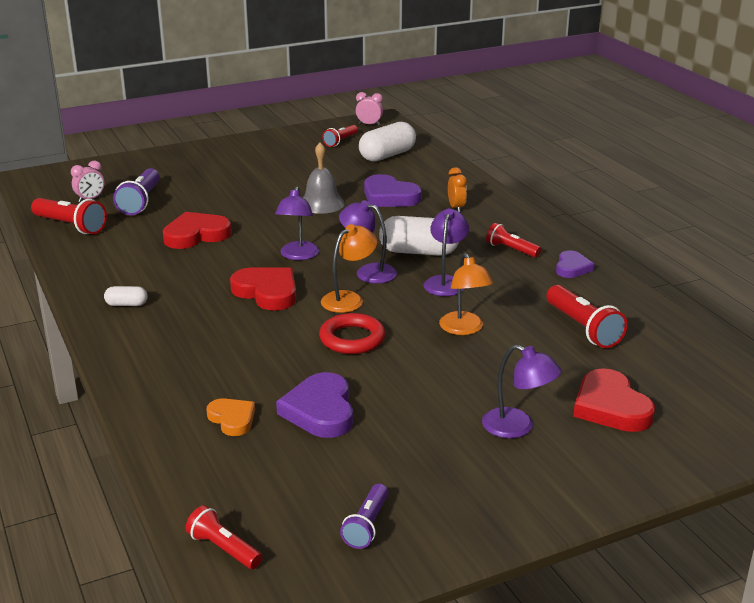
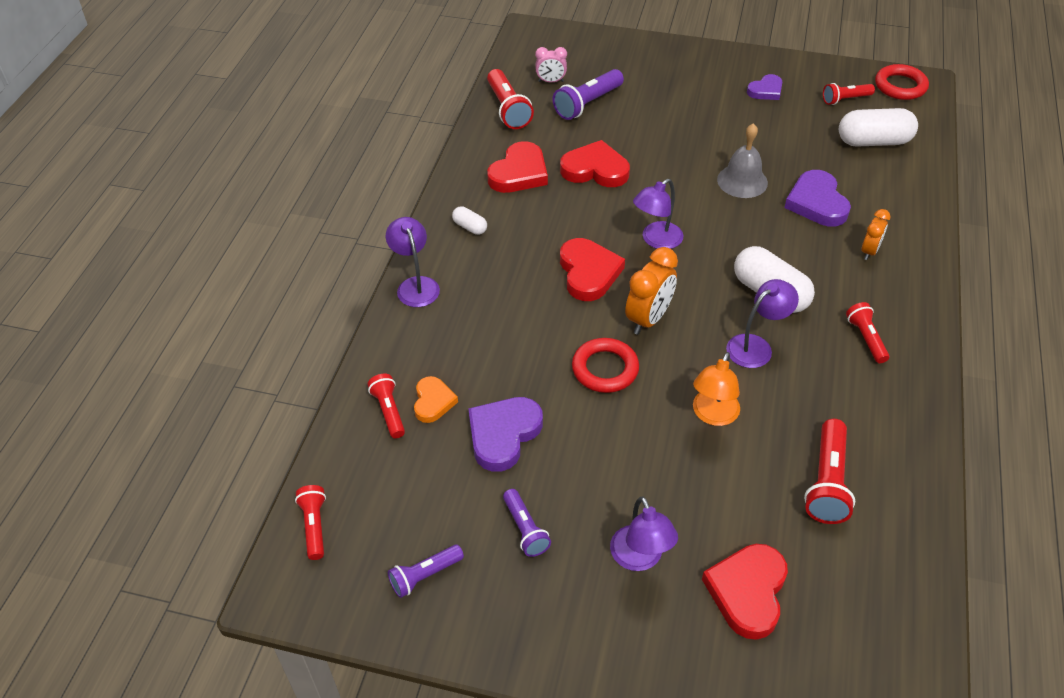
camera: 40 degrees right, 20 degrees up
(130, 258) = (519, 173): none -> red heart
(198, 443) = (389, 411): none -> red flashlight
(349, 299) = (648, 319): orange lamp -> orange clock
(368, 272) = (698, 294): purple lamp -> purple lamp (415, 285)
(369, 124) = (900, 86): pink clock -> red ring
(412, 455) = (525, 529): none -> purple flashlight
(572, 268) = (904, 397): purple heart -> purple heart (766, 90)

